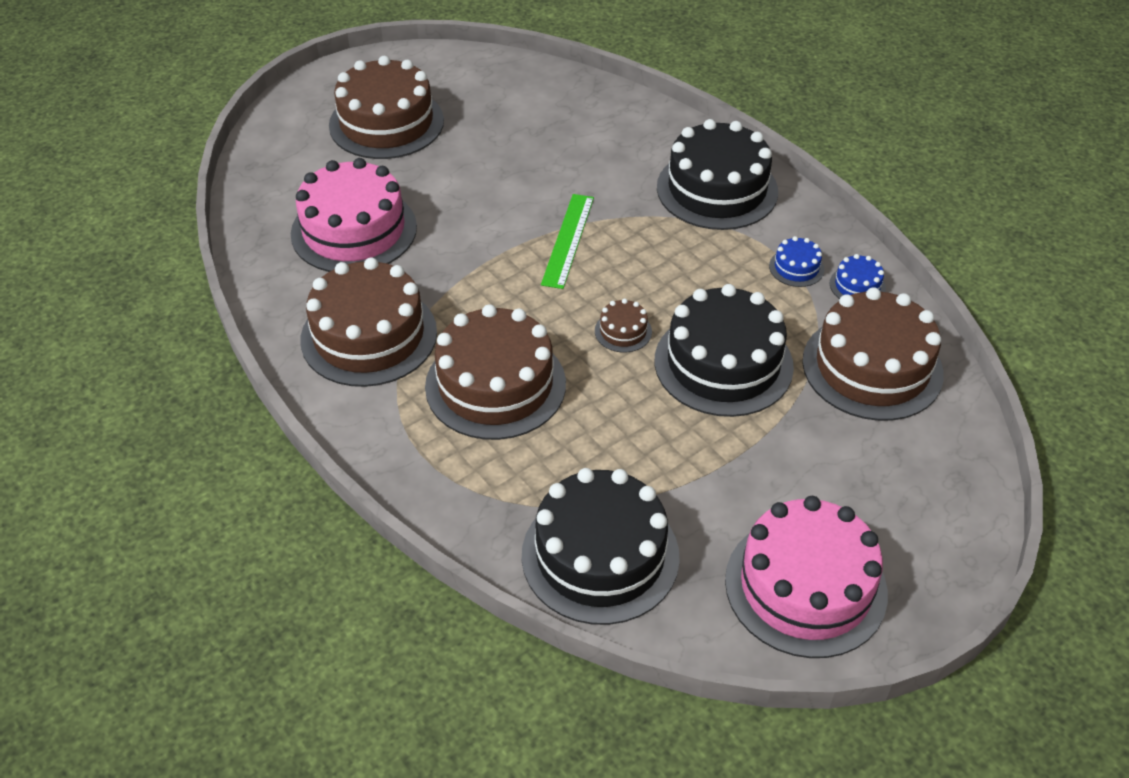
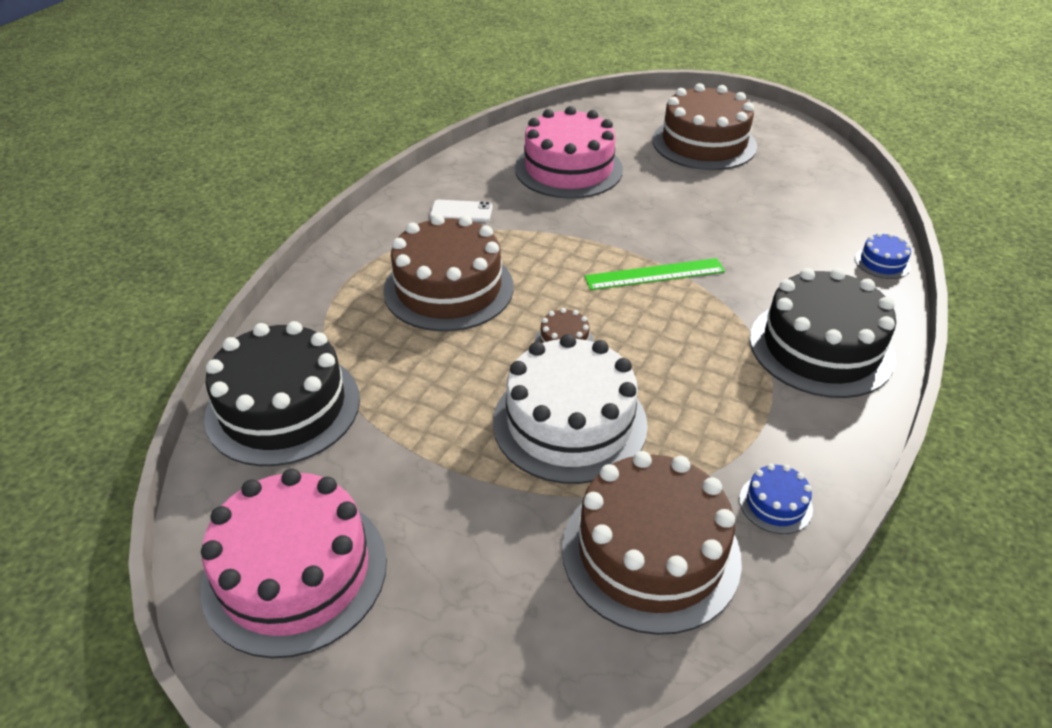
camera: 65 degrees right, 5 degrees down
(369, 335) = (461, 211): brown cake -> white phone
(723, 363) = (569, 422): black cake -> white cake
(796, 267) = (758, 442): blue cake -> blue cake (882, 262)

